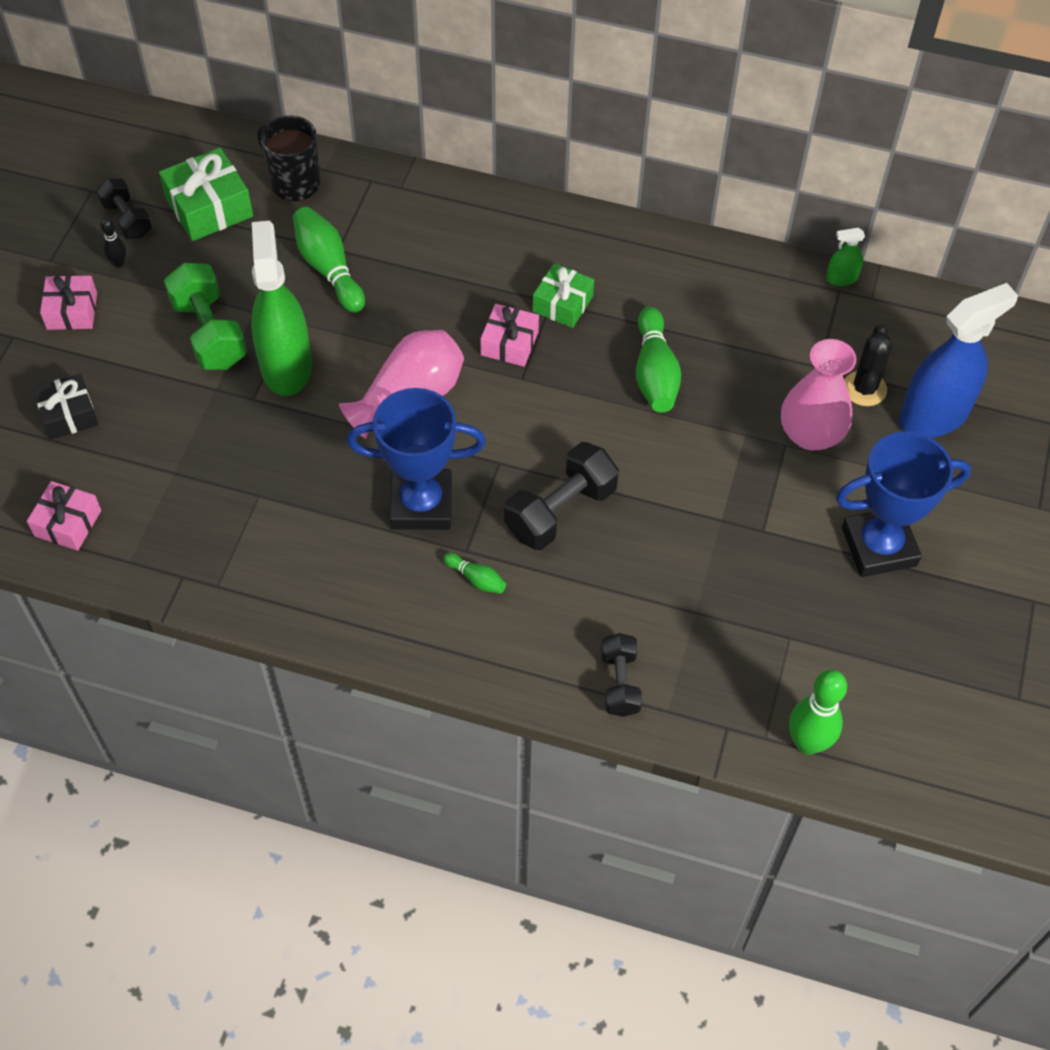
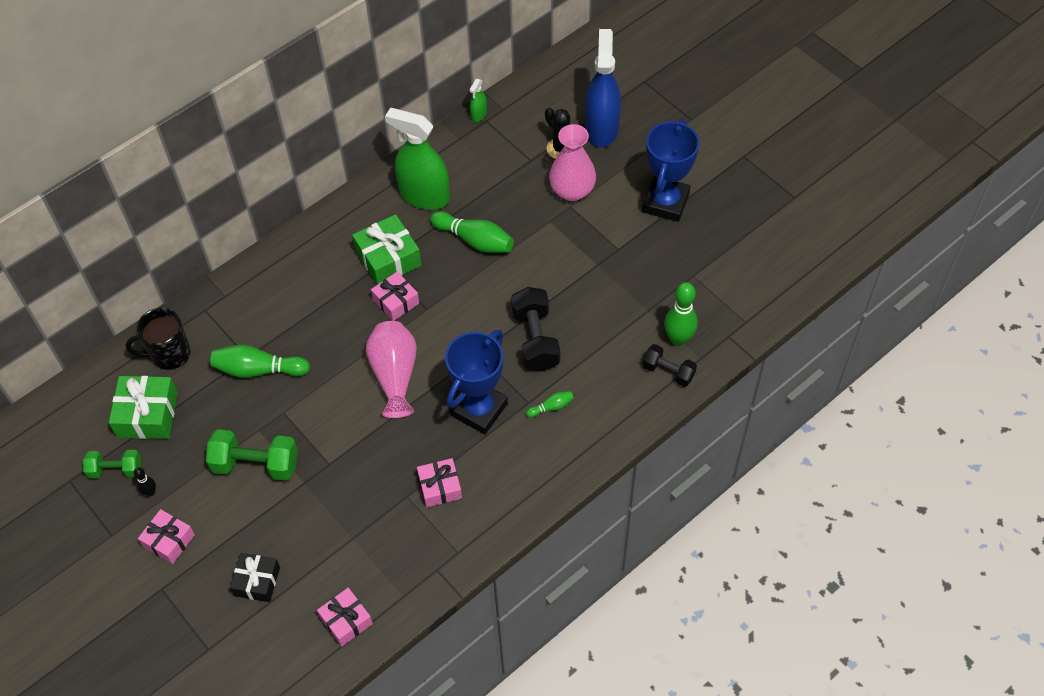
camera: 55 degrees left, 0 degrees up
(127, 219) = (116, 470): black dumbbell -> green dumbbell
(286, 366) = (318, 432): green spray bottle -> green spray bottle (424, 196)
(291, 521) = (440, 487): none -> pink gift
(562, 304) = (388, 258): green gift -> green gift, size x1.51
(807, 743) = (761, 304): green bowling pin -> green bowling pin (678, 339)

